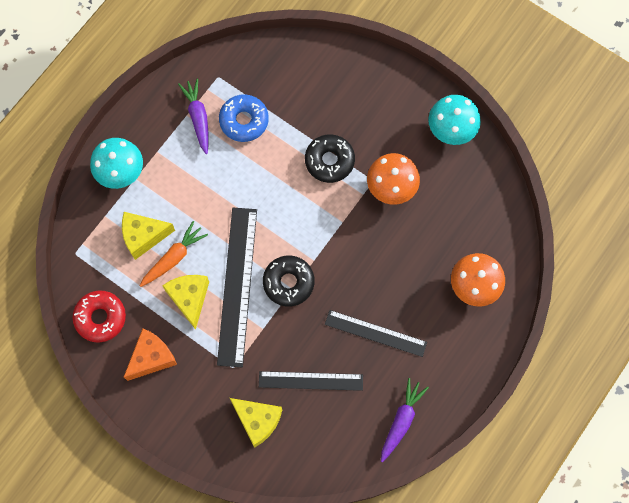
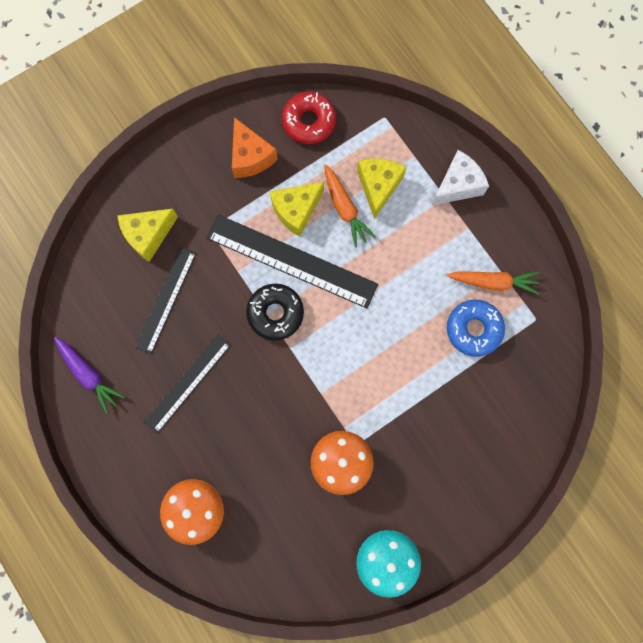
camera: 110 degrees right, 5 degrees up
(120, 171) = (457, 185): turquoise mushroom -> white cheese
(189, 298) = (296, 210): yellow cheese -> yellow cheese turned 135 degrees clockwise
(198, 118) = (493, 282): purple carrot -> orange carrot
(329, 161) = (395, 405): black donut -> none

